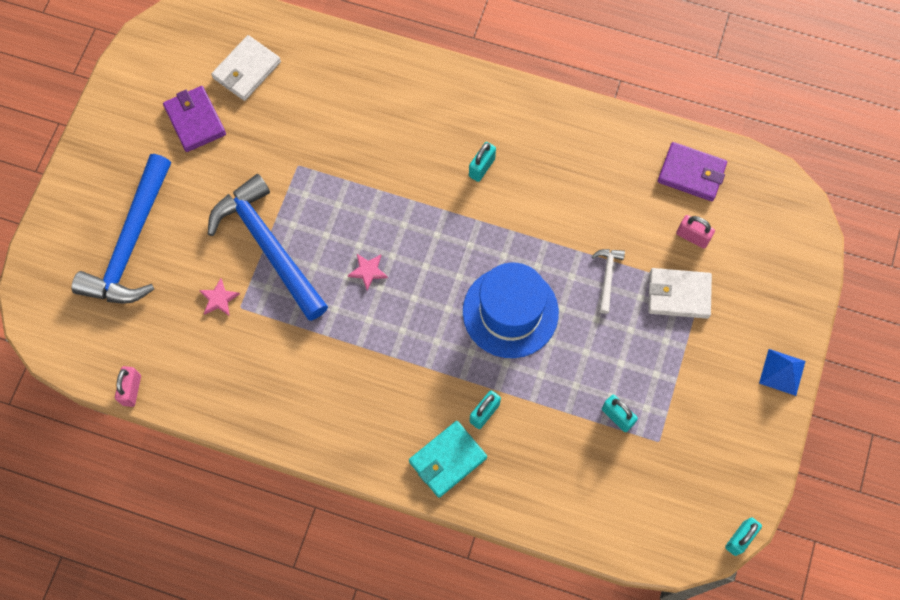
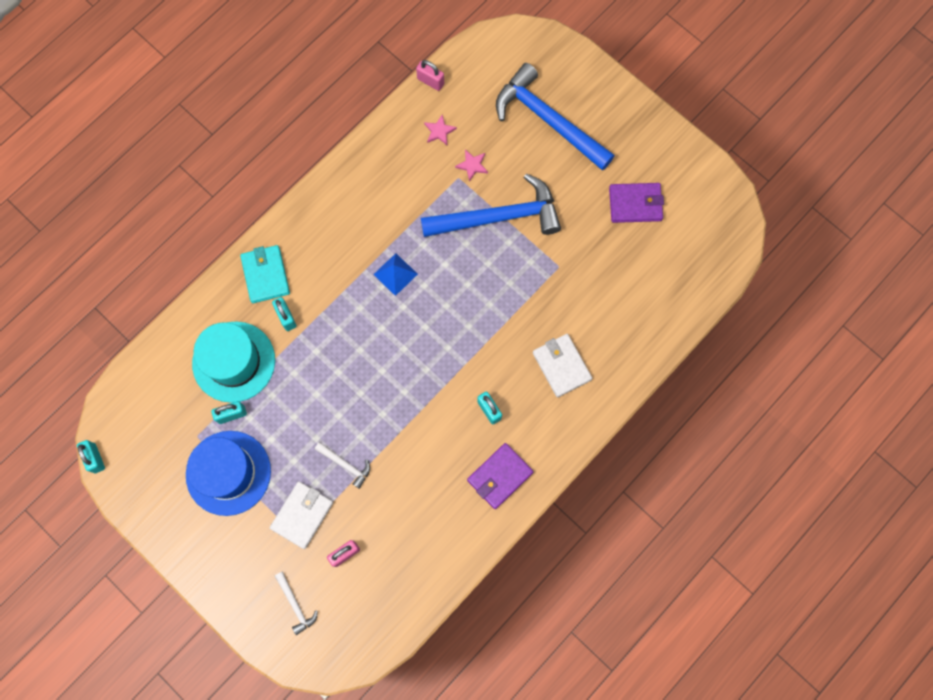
camera: 115 degrees right, 5 degrees up
(246, 70) = (665, 261): white wallet -> white wallet (561, 366)
(368, 271) = (442, 282): pink star -> pink star (439, 131)
(510, 312) = (355, 374): blue hat -> blue hat (228, 473)
(560, 444) = (234, 361): none -> turquoise hat
(691, 173) = (401, 584): purple wallet -> purple wallet (500, 476)
(765, 259) = (295, 605): none -> white hammer
(782, 372) = (198, 564): blue pyramid -> blue pyramid (395, 274)

